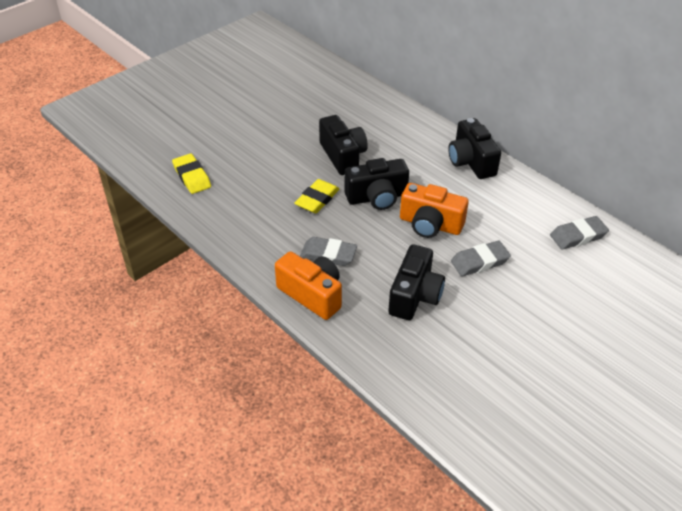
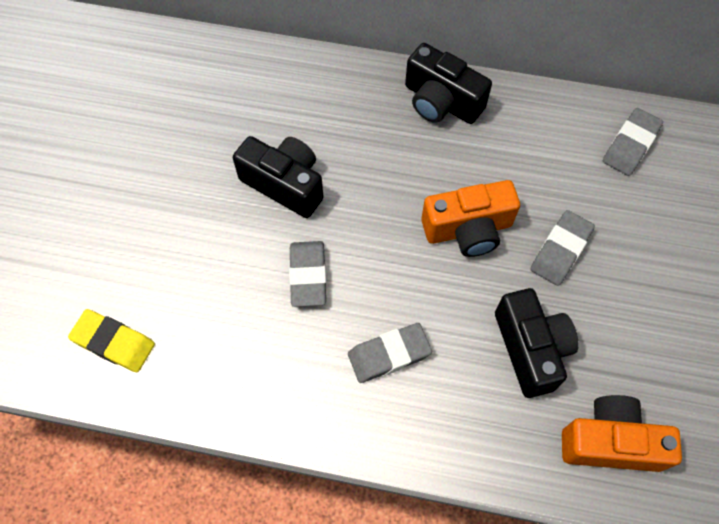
camera: 35 degrees left, 20 degrees up
(312, 294) = (418, 429): orange camera -> orange camera (610, 442)
(317, 199) = (308, 275): yellow eraser -> grey eraser
(377, 197) = (377, 226): black camera -> none

